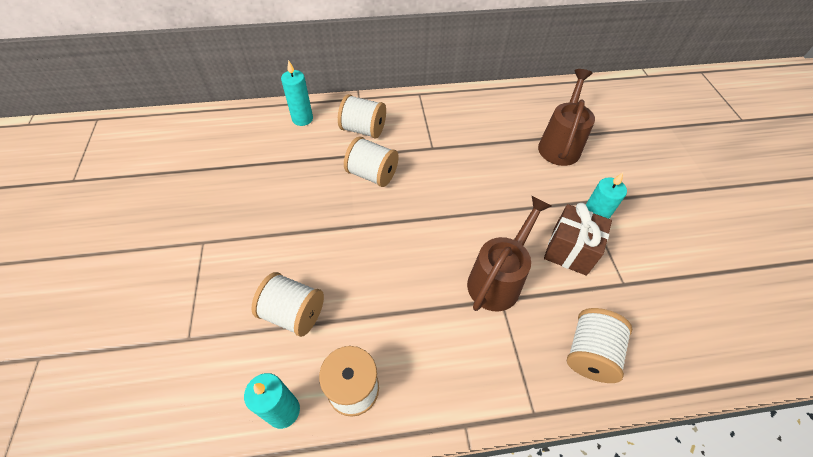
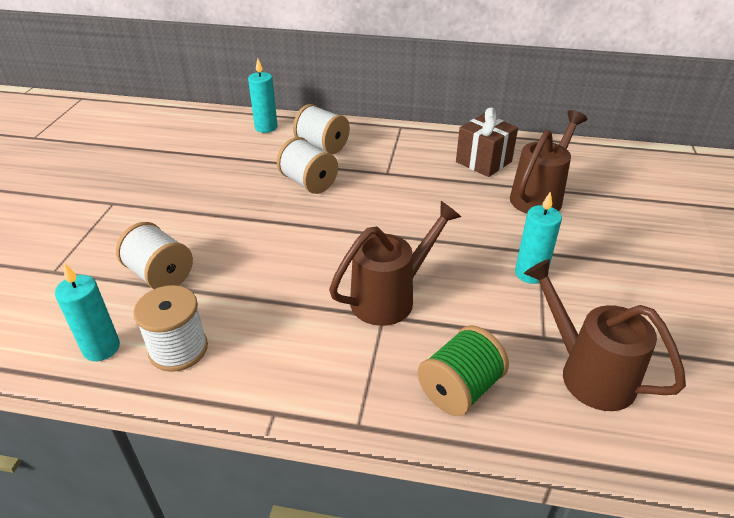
camera: 20 degrees right, 15 degrees down
(569, 250) = (492, 291): brown gift -> brown gift (483, 162)
(589, 353) = (460, 389): white spool -> green spool
(667, 308) = (588, 373): none -> brown watering can

